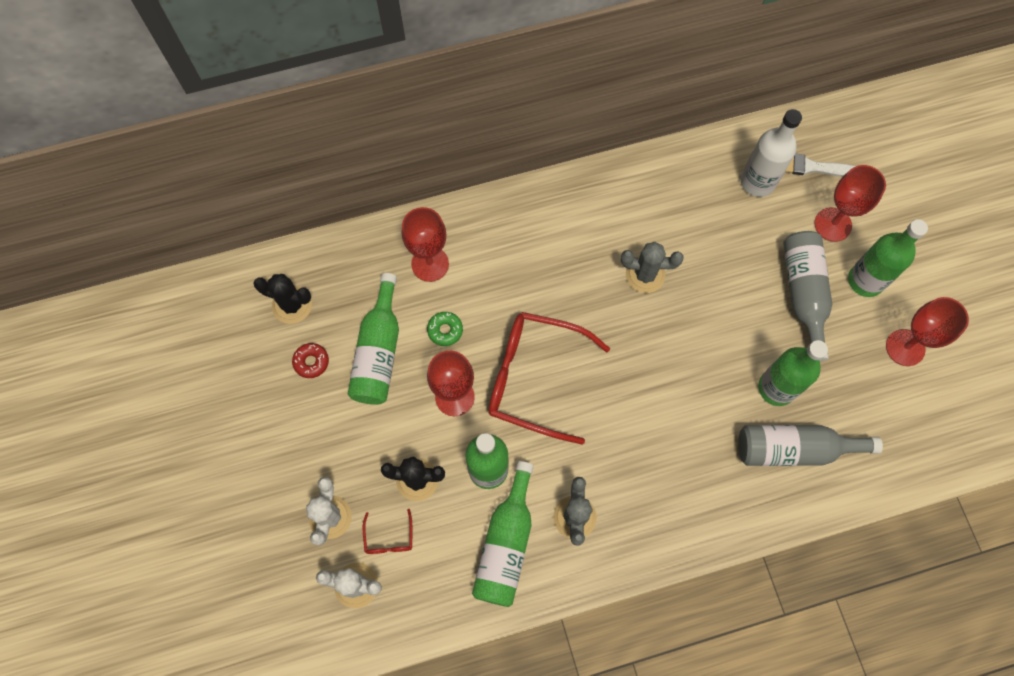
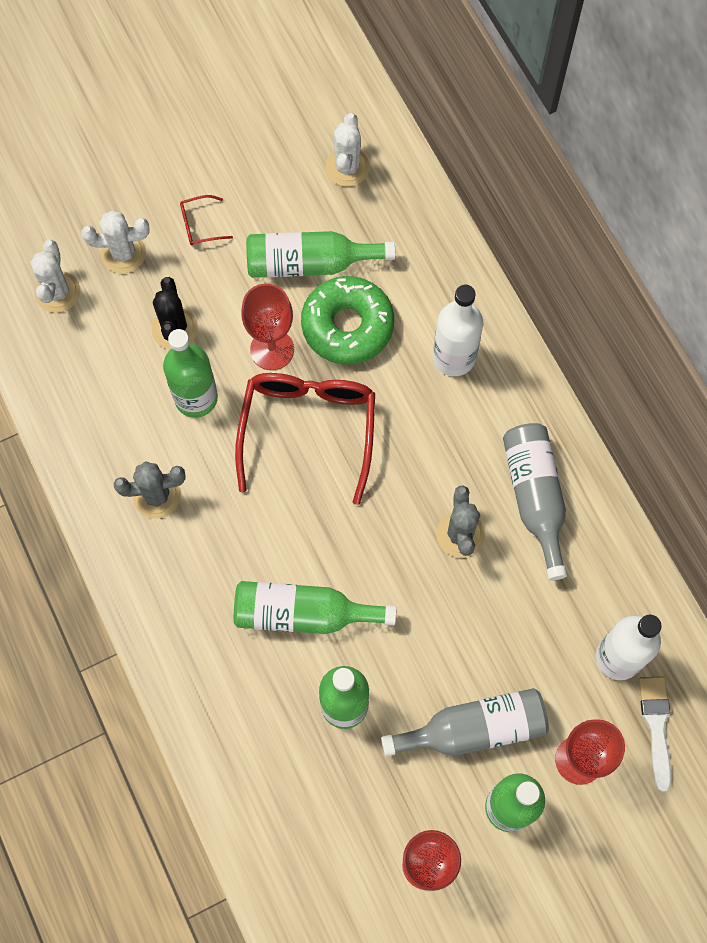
camera: 80 degrees right, 0 degrees up
(292, 305) = (347, 167): black cactus -> white cactus
(311, 362) = (286, 200): red donut -> none
(389, 538) = (109, 313): red glasses -> red glasses (200, 225)
(430, 264) = (424, 295): red goblet -> none
(445, 330) = (347, 326): green donut -> green donut, size x2.27
(491, 251) = (454, 357): none -> white bottle
(506, 544) = (118, 429): green bottle -> green bottle (303, 613)
(794, 449) = (272, 733): grey bottle -> grey bottle (535, 497)

